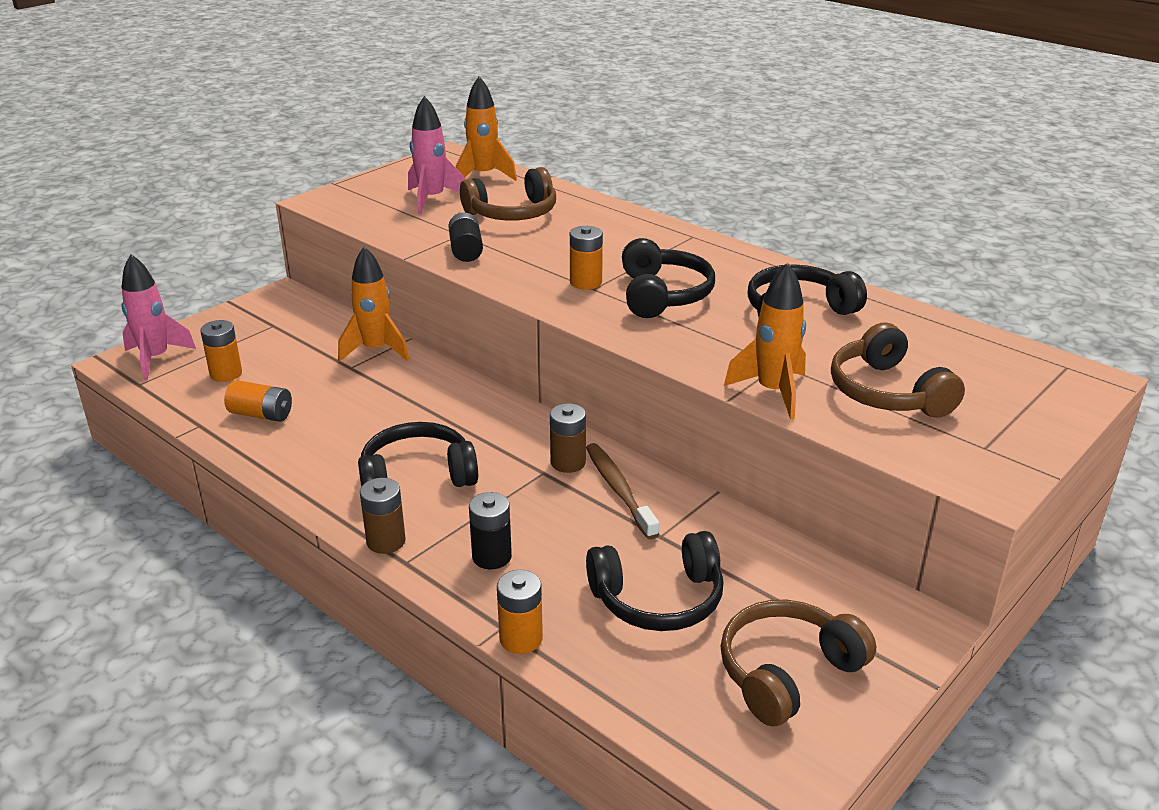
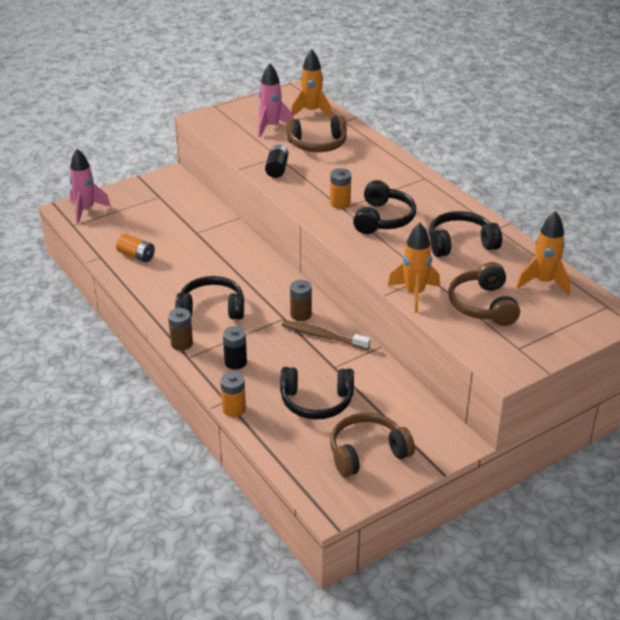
camera: 15 degrees right, 5 degrees up
(226, 374) = (123, 226): orange battery -> none
(376, 350) = (215, 223): orange rocket -> orange rocket (543, 282)
(619, 490) = (323, 336): brown toothbrush -> brown toothbrush turned 60 degrees counterclockwise

